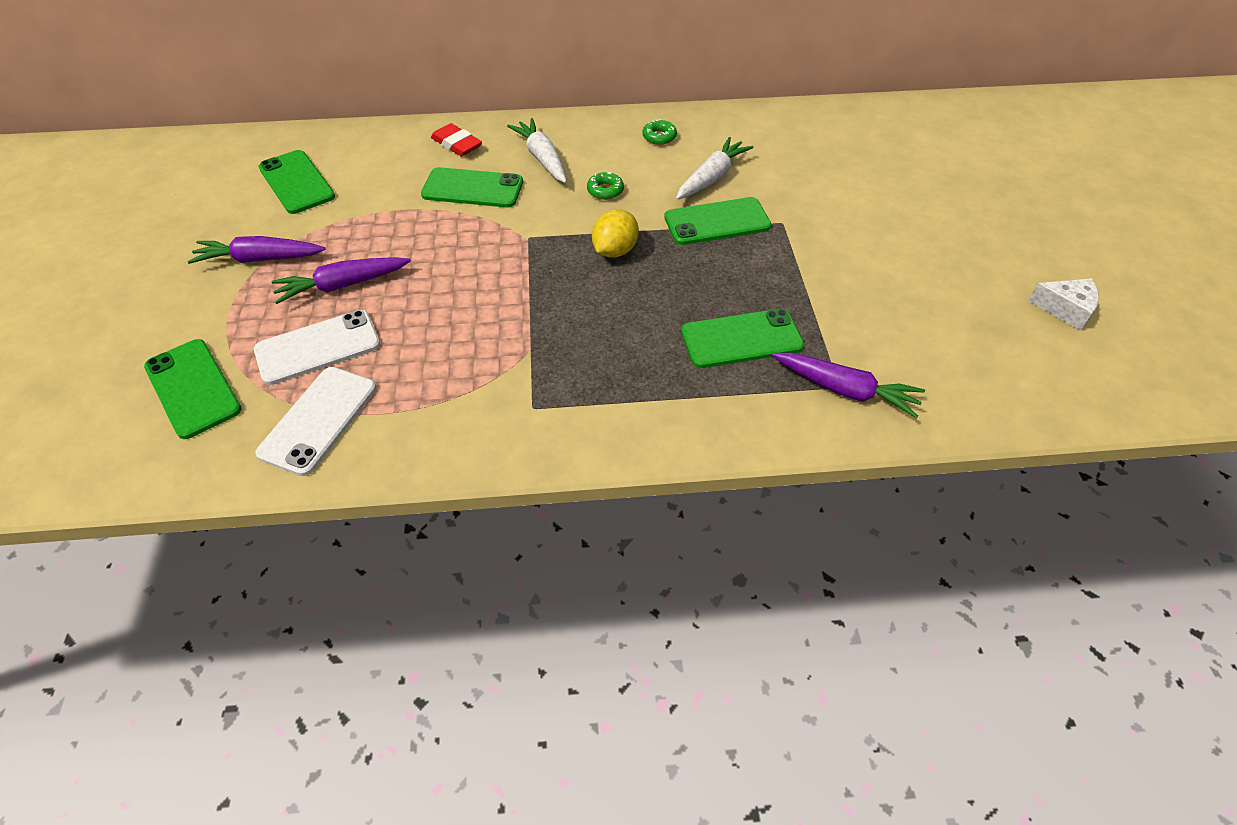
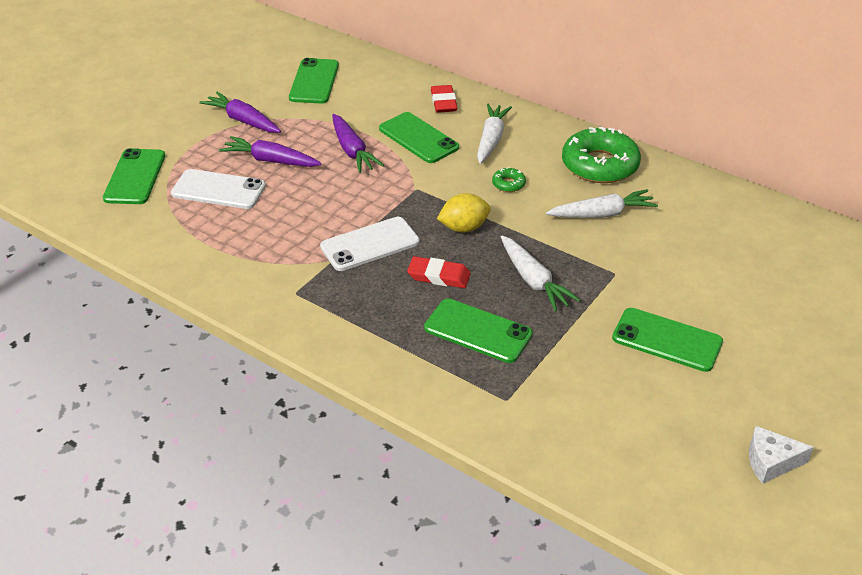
camera: 40 degrees right, 10 degrees down
(319, 420) = (176, 230): white phone -> white phone (370, 244)
(647, 308) = (439, 276): none -> red eraser
(659, 137) = (599, 165): green donut -> green donut, size x2.36
(717, 222) = (564, 247): green phone -> green phone (667, 340)
(729, 265) = (533, 280): none -> white carrot
(845, 390) = (507, 404): purple carrot -> purple carrot (352, 151)
(1065, 309) = (770, 462): white cheese -> white cheese turned 120 degrees clockwise

